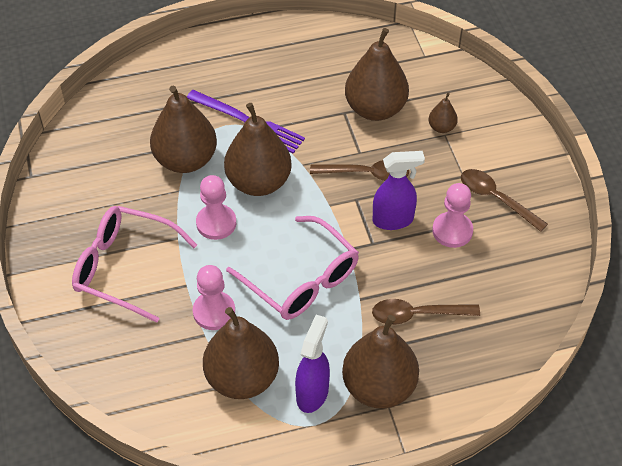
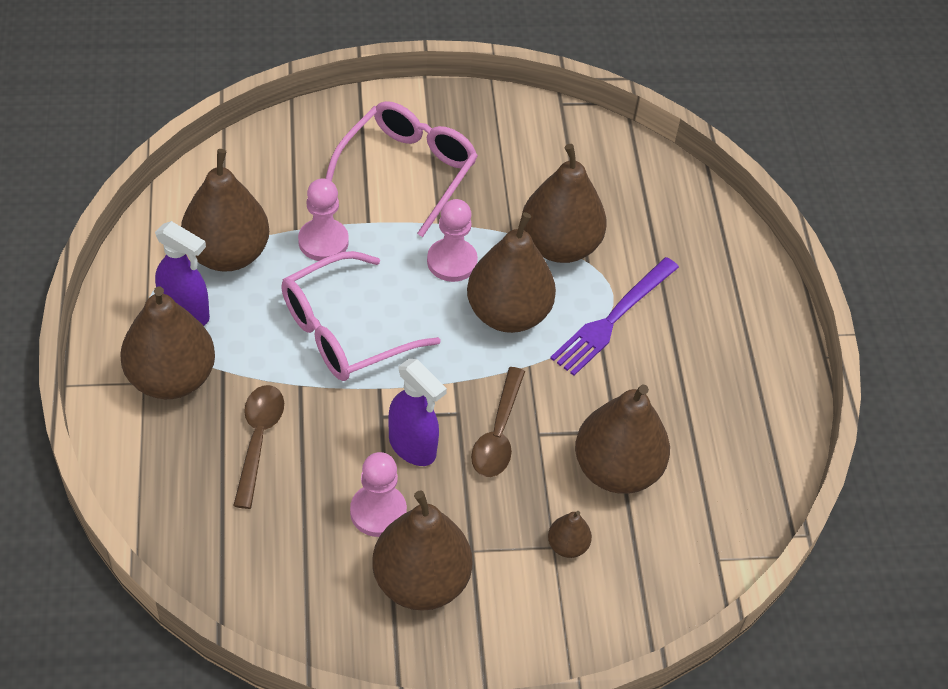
camera: 95 degrees right, 0 degrees up
(393, 220) = (412, 447): purple spray bottle -> purple spray bottle turned 45 degrees counterclockwise
(496, 199) = (420, 581): brown spoon -> brown pear

